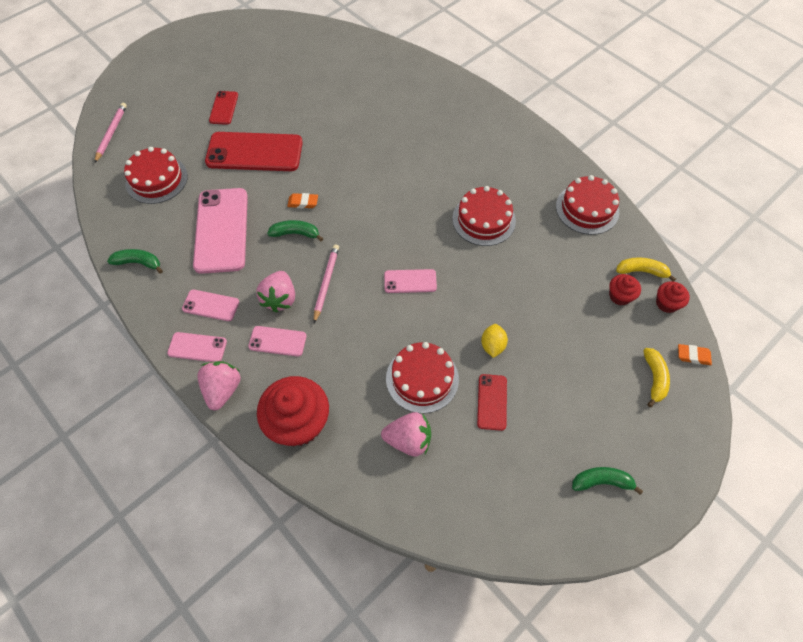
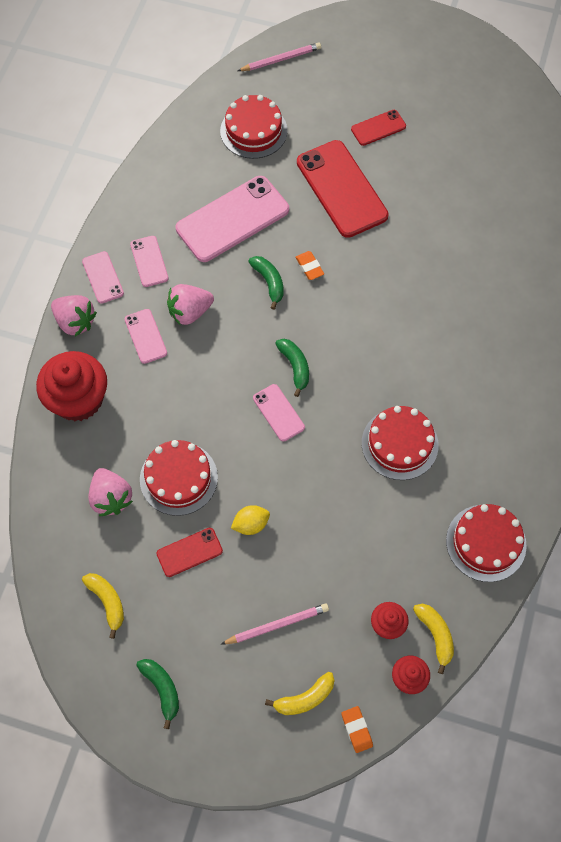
camera: 60 degrees right, 5 degrees up
(138, 263) = (157, 178): green banana -> green banana (295, 367)
(223, 389) = (75, 322): pink strawberry -> pink strawberry turned 60 degrees clockwise
(326, 283) = (230, 340): pink pencil -> pink pencil (277, 625)
(502, 489) = (107, 602): none -> yellow banana

